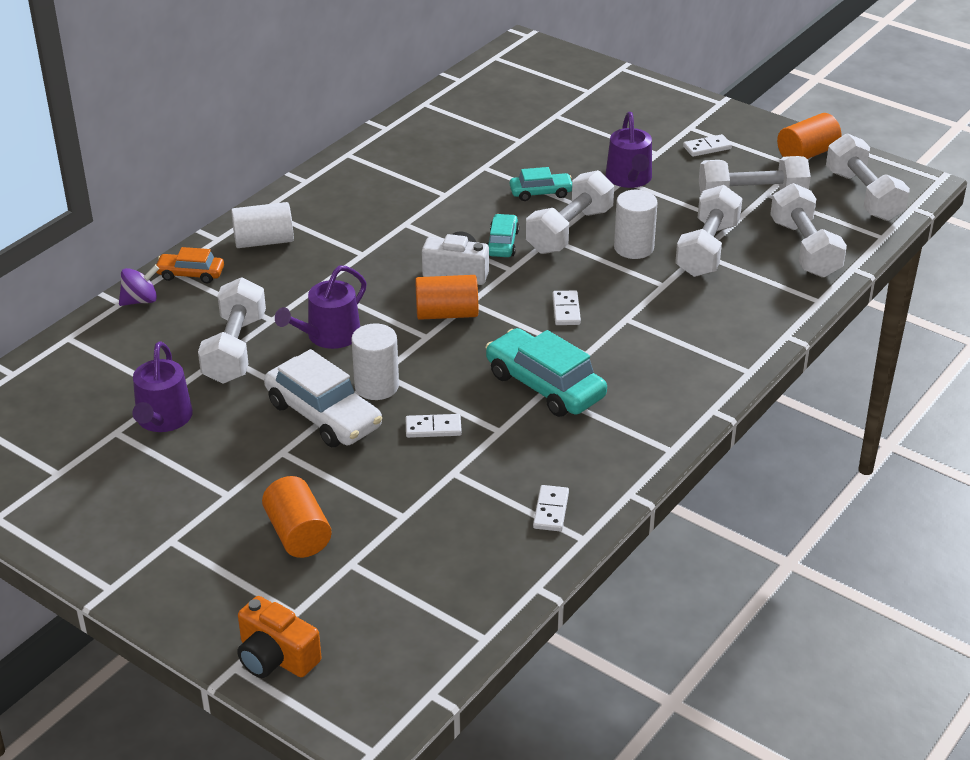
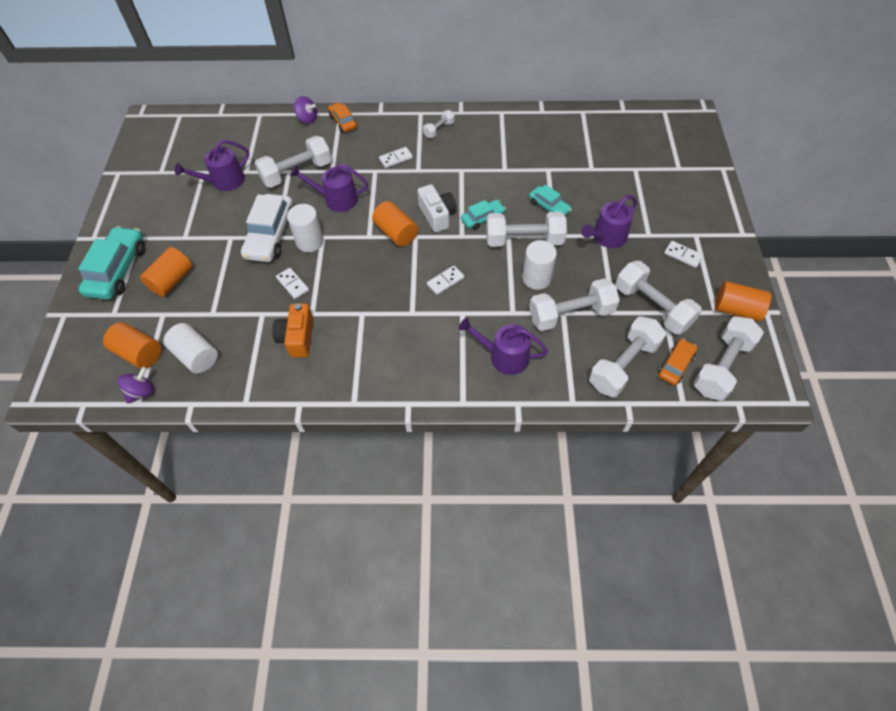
camera: 55 degrees right, 20 degrees up
(264, 241) = (394, 129): white cylinder -> white cylinder (196, 356)
(276, 657) = (78, 326): orange camera -> orange camera (297, 338)
(314, 209) = (439, 130): none -> white dumbbell
(397, 609) = (139, 353): none -> orange cylinder
(469, 628) = (142, 392): none -> purple spinning top
(545, 385) = (367, 311): turquoise car -> turquoise car (118, 270)
(551, 510) = (259, 375): white domino -> white domino (396, 159)
(716, 317) = (504, 356): none -> purple watering can
(836, 219) = (675, 365): none -> orange car

